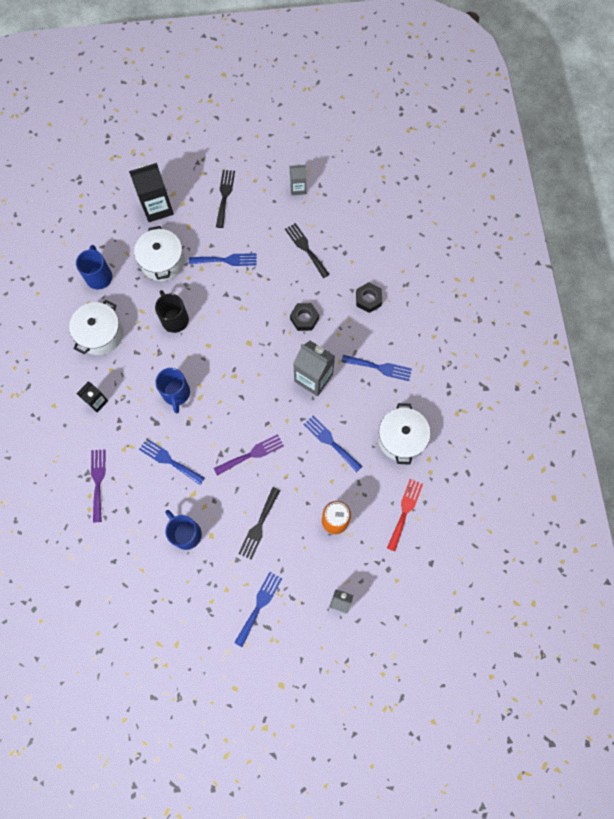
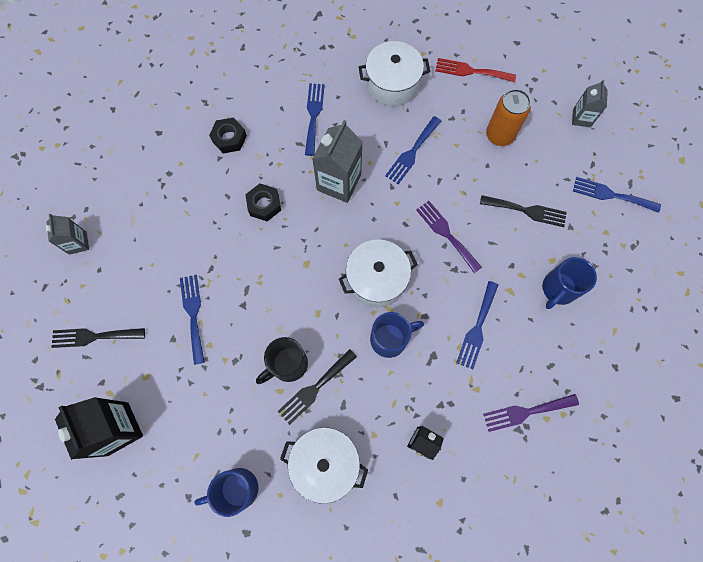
camera: 100 degrees left, 0 degrees up
(162, 261) = (204, 401): white pot -> white pot (376, 279)
(306, 248) = (167, 219): black fork -> black fork (315, 388)

